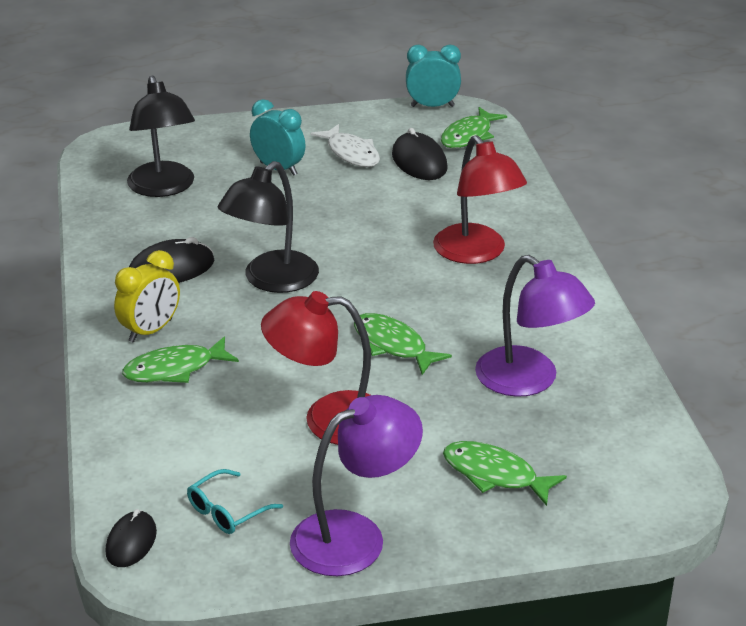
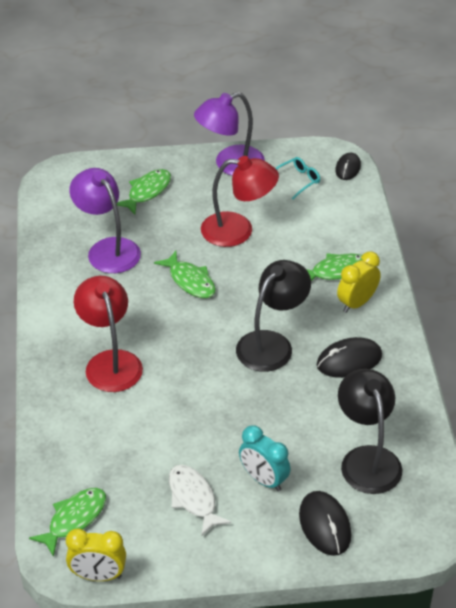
camera: 175 degrees left, 10 degrees up
(419, 161) = (131, 481): black mouse -> black mouse (325, 525)
(432, 106) = (98, 575): turquoise clock -> yellow clock
(495, 475) = (147, 192): green fish -> green fish turned 90 degrees counterclockwise

